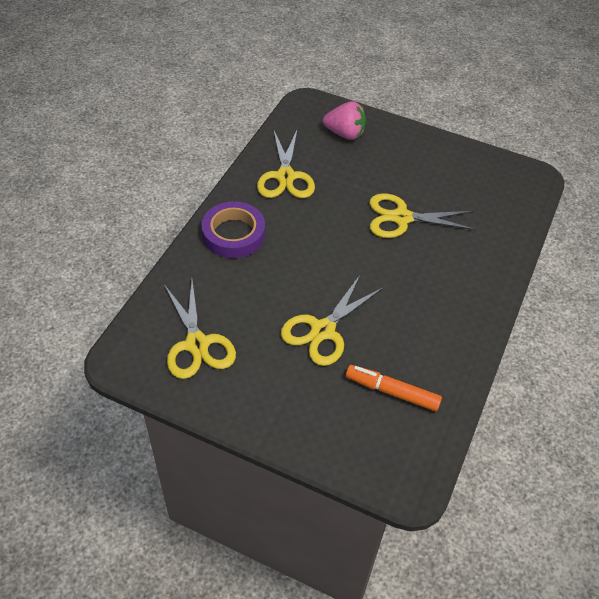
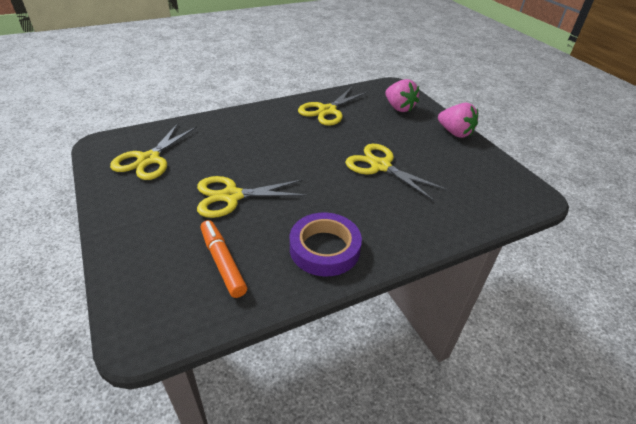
camera: 40 degrees right, 10 degrees down
(233, 234) = (253, 121): purple tape -> purple tape (324, 248)
(420, 139) = (455, 133): none -> pink strawberry

